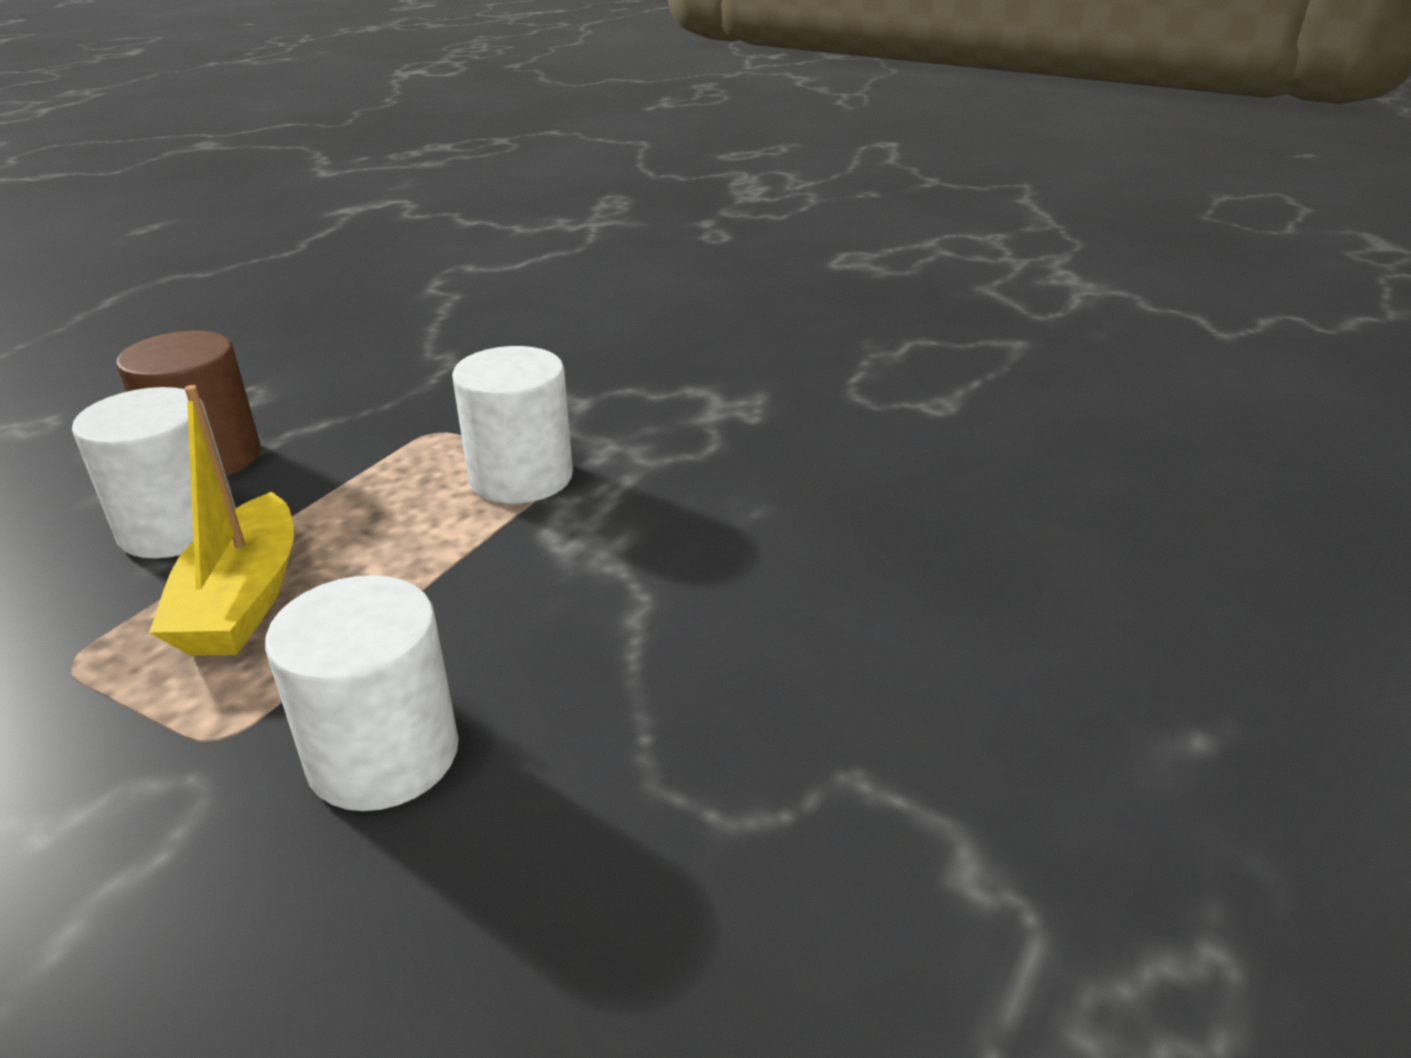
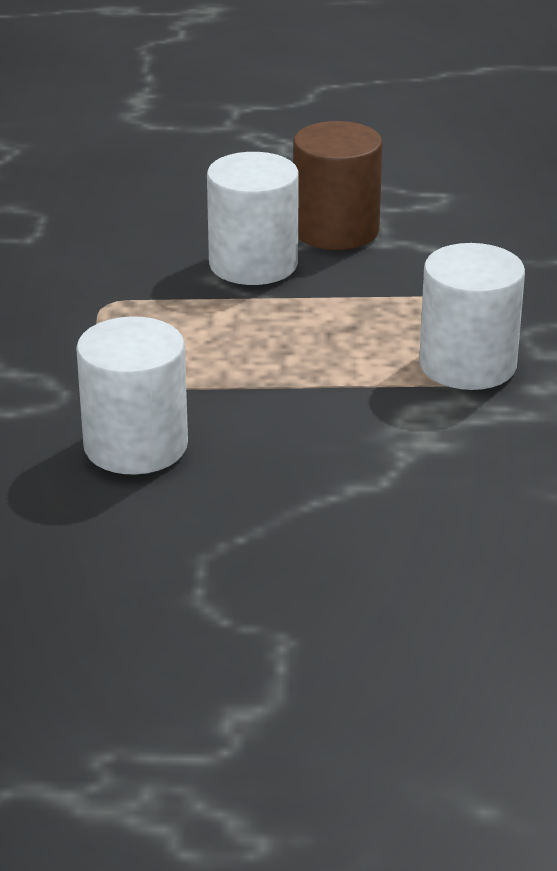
camera: 60 degrees right, 0 degrees up
(243, 600) = (212, 327): yellow boat -> none

